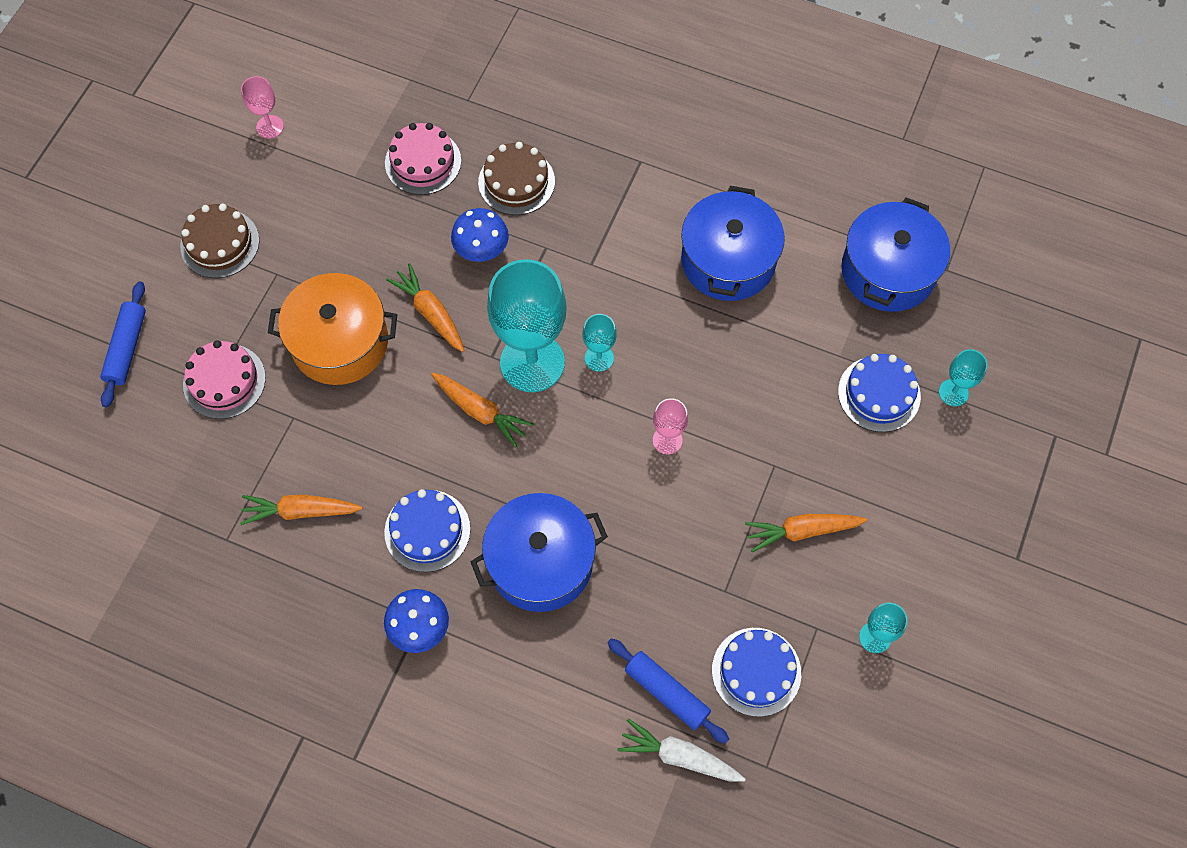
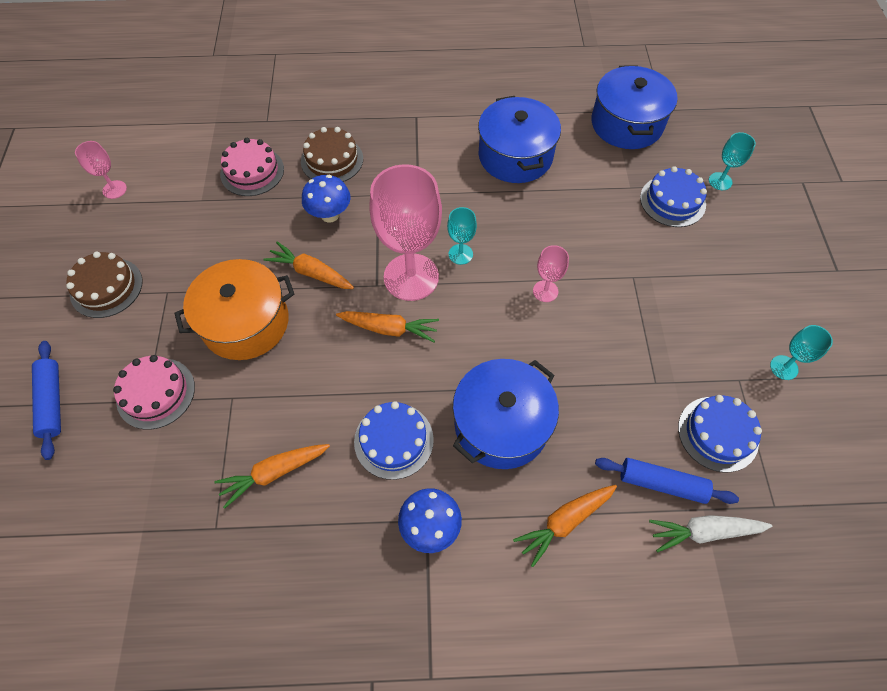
camera: 25 degrees left, 5 degrees down
(532, 362) = (411, 277): turquoise goblet -> pink goblet
(802, 531) = (682, 314): orange carrot -> orange carrot (565, 522)

